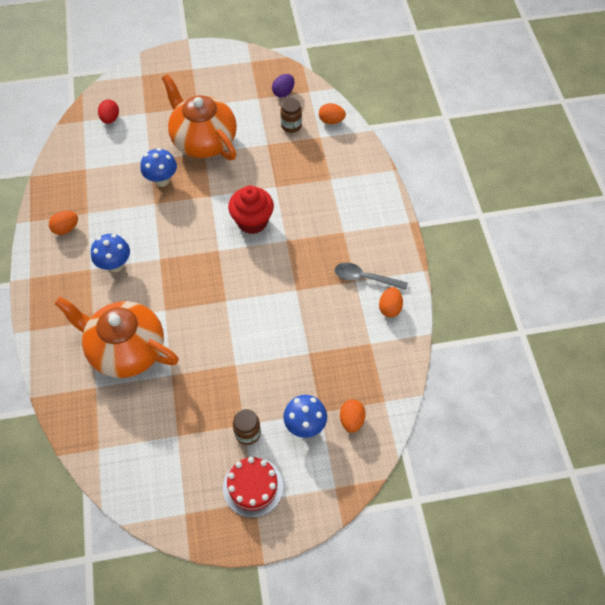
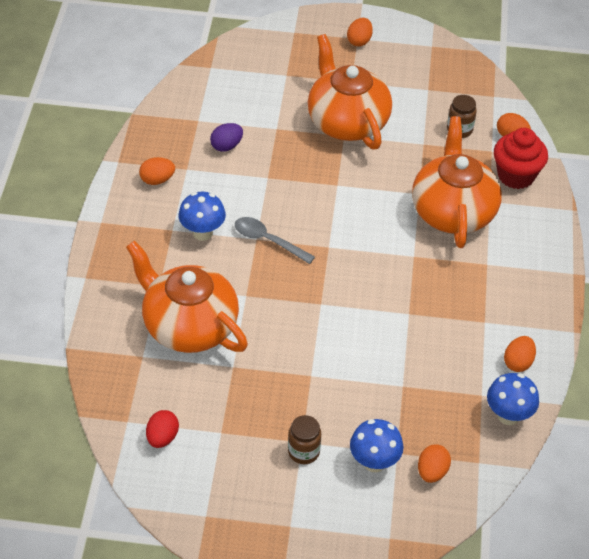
camera: 15 degrees right, 10 degrees down
(110, 119) = (243, 72): red egg -> red egg (162, 437)
(162, 180) = (284, 154): blue mushroom -> blue mushroom (508, 415)
(194, 70) = (359, 41): none -> orange egg
(252, 221) = (379, 225): red cupcake -> red cupcake (516, 175)
(253, 487) = (292, 510): red cake -> none
(283, 92) = (461, 90): purple egg -> purple egg (226, 146)
(305, 194) = (453, 211): none -> orange teapot
(365, 278) = (497, 321): grey spoon -> grey spoon (268, 240)

